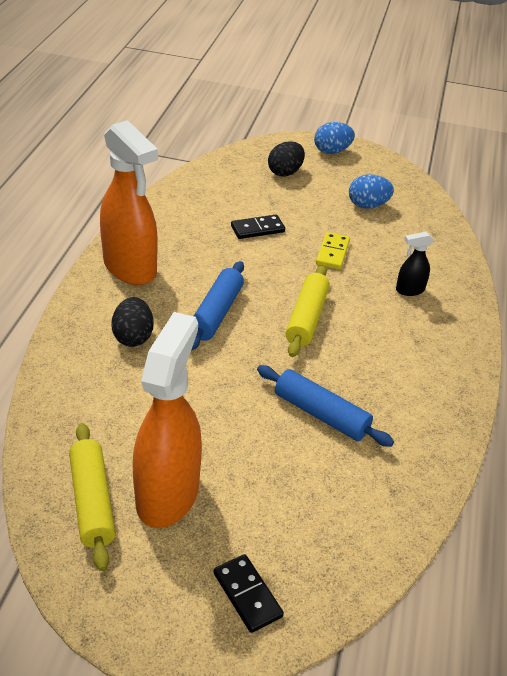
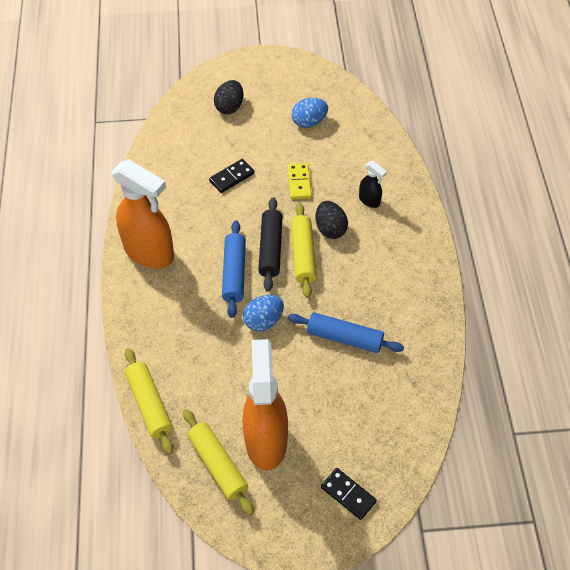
camera: 15 degrees left, 15 degrees up
(45, 410) = (149, 404): none -> yellow rolling pin
(133, 337) = (182, 317): black egg -> black egg (330, 229)
(270, 302) = (270, 249): none -> black rolling pin
(332, 151) = (259, 69): blue egg -> blue egg (263, 321)
(409, 290) = (369, 200): black spray bottle -> black spray bottle turned 105 degrees counterclockwise

